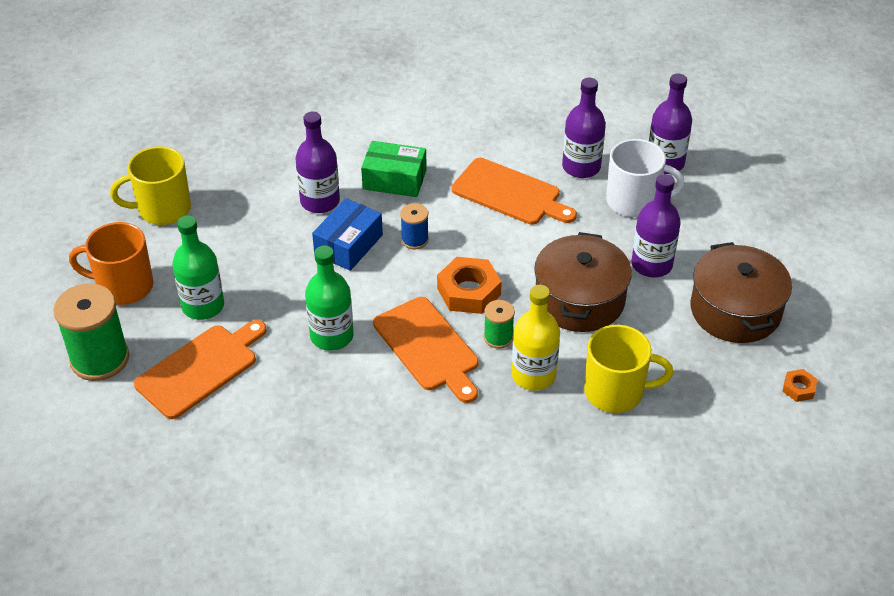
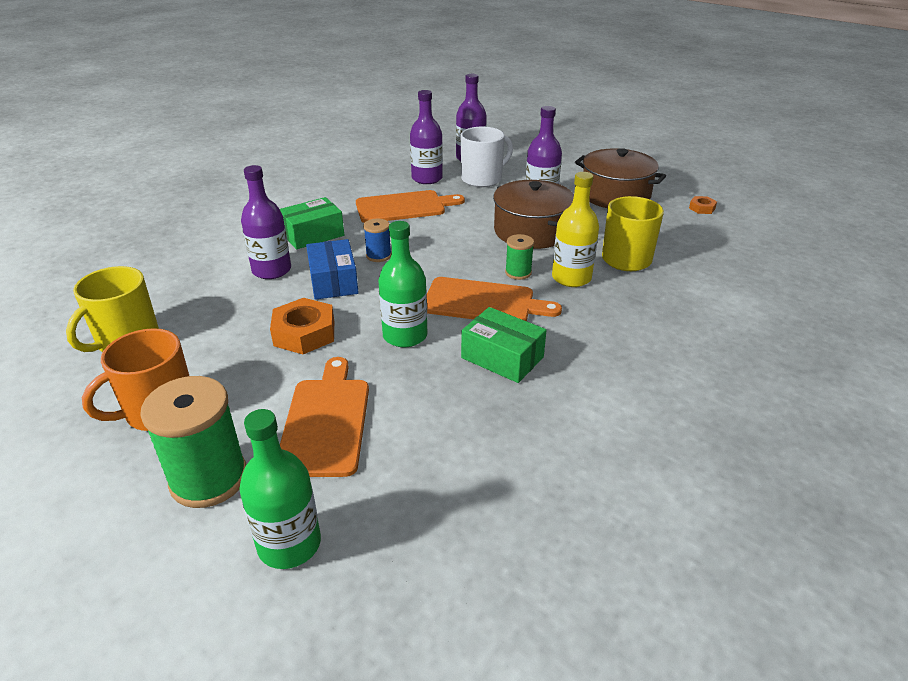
camera: 45 degrees left, 10 degrees down
(203, 306) = (263, 380): green bottle -> green bottle (289, 544)
(370, 407) = (502, 357): none -> green box
(469, 291) = (459, 261): orange nut -> orange nut (304, 333)

